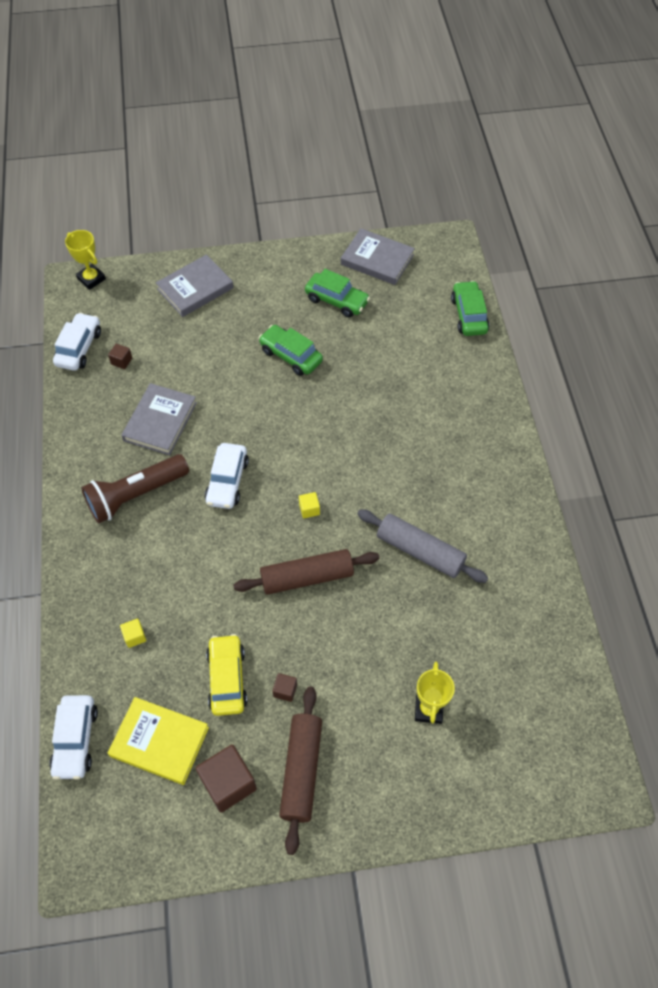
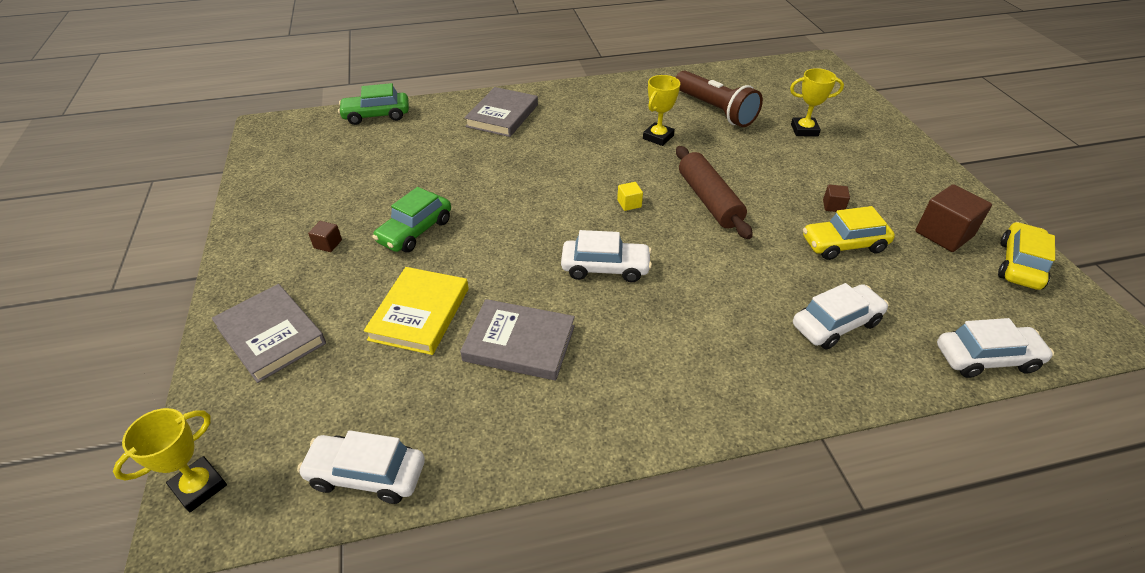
camera: 95 degrees left, 15 degrees down
(121, 361) = (404, 407): brown cube -> brown cube (328, 244)
(135, 636) = (836, 324): yellow cube -> white car
(136, 495) = (642, 352): brown flashlight -> brown flashlight (714, 110)
(159, 742) = (939, 286): yellow book -> yellow book (419, 313)
(174, 836) = (1019, 265): none -> yellow car
(301, 770) = (900, 191): brown rolling pin -> none
(337, 300) = (333, 200): green car -> none
(377, 260) = (275, 174): grey book -> grey book (502, 116)
(420, 551) = (658, 137): grey rolling pin -> yellow trophy

